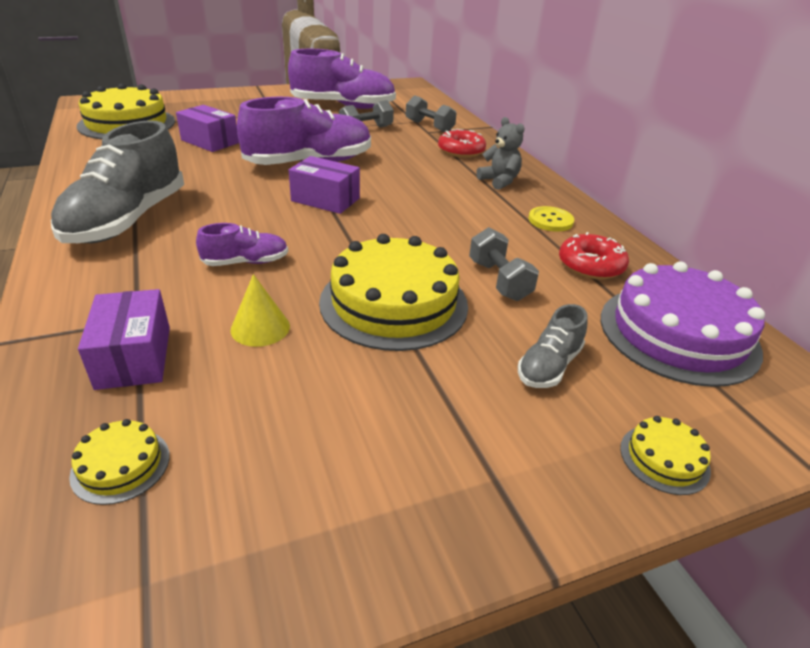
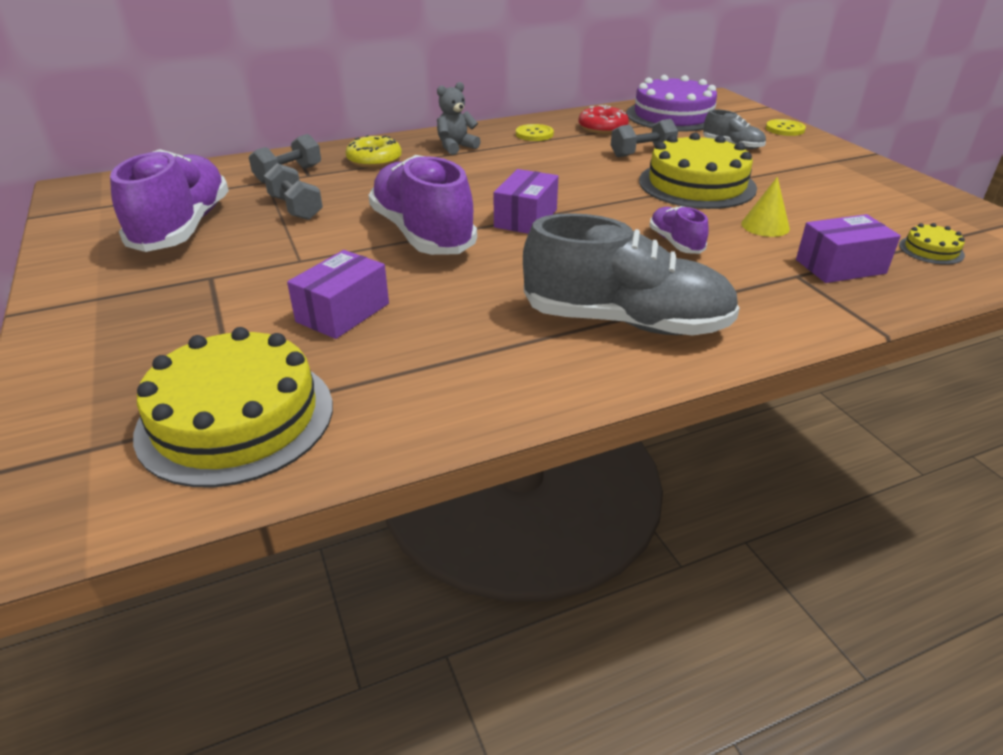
camera: 90 degrees left, 0 degrees up
(461, 151) = (374, 160): red donut -> yellow donut
(664, 459) = (785, 129): yellow cake -> yellow button

